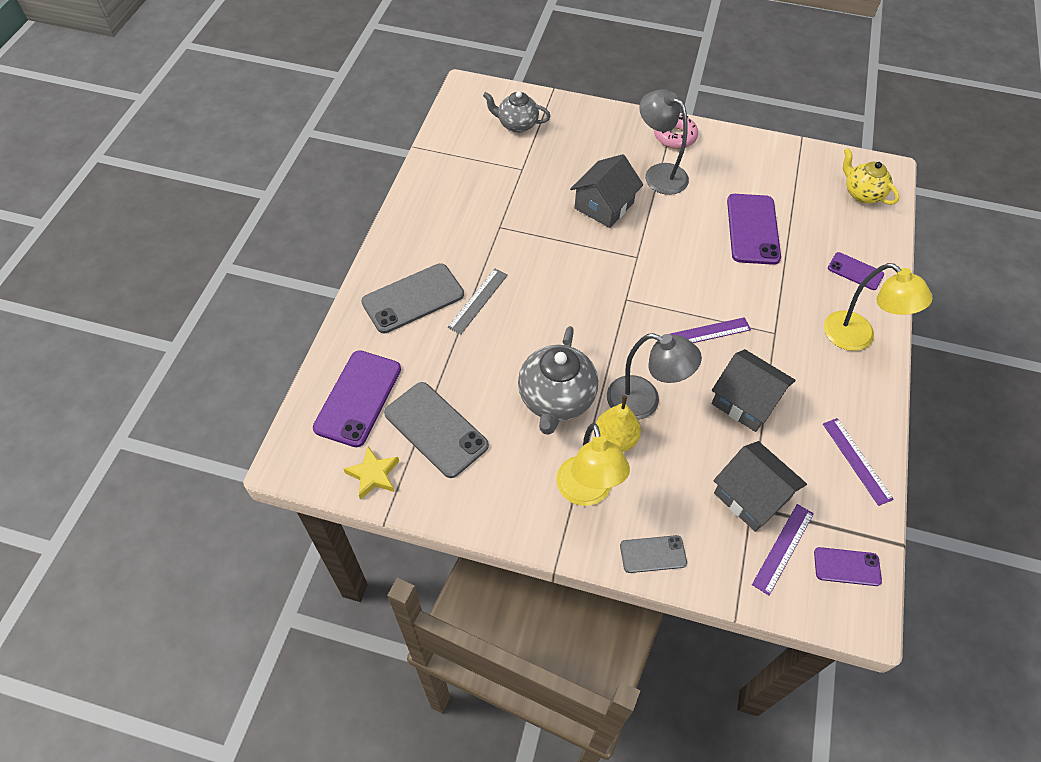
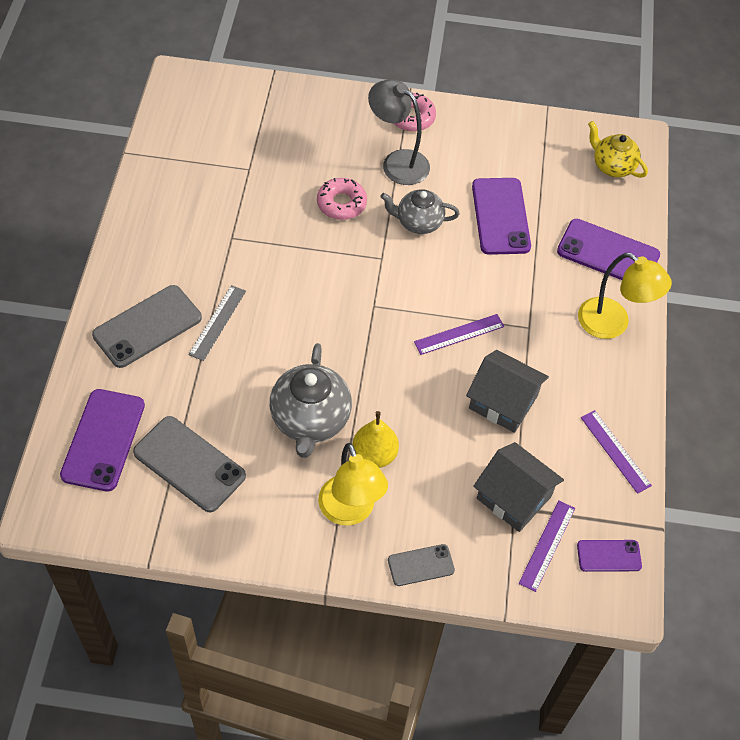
camera: 10 degrees left, 0 degrees up
(373, 475) = (130, 517): yellow star -> none
(516, 124) = (237, 117): grey teapot -> grey teapot (418, 222)
(604, 205) = (341, 203): grey house -> pink donut
(644, 402) = (400, 413): grey lamp -> none
(855, 271) = (608, 253): purple phone -> purple phone, size x1.80

